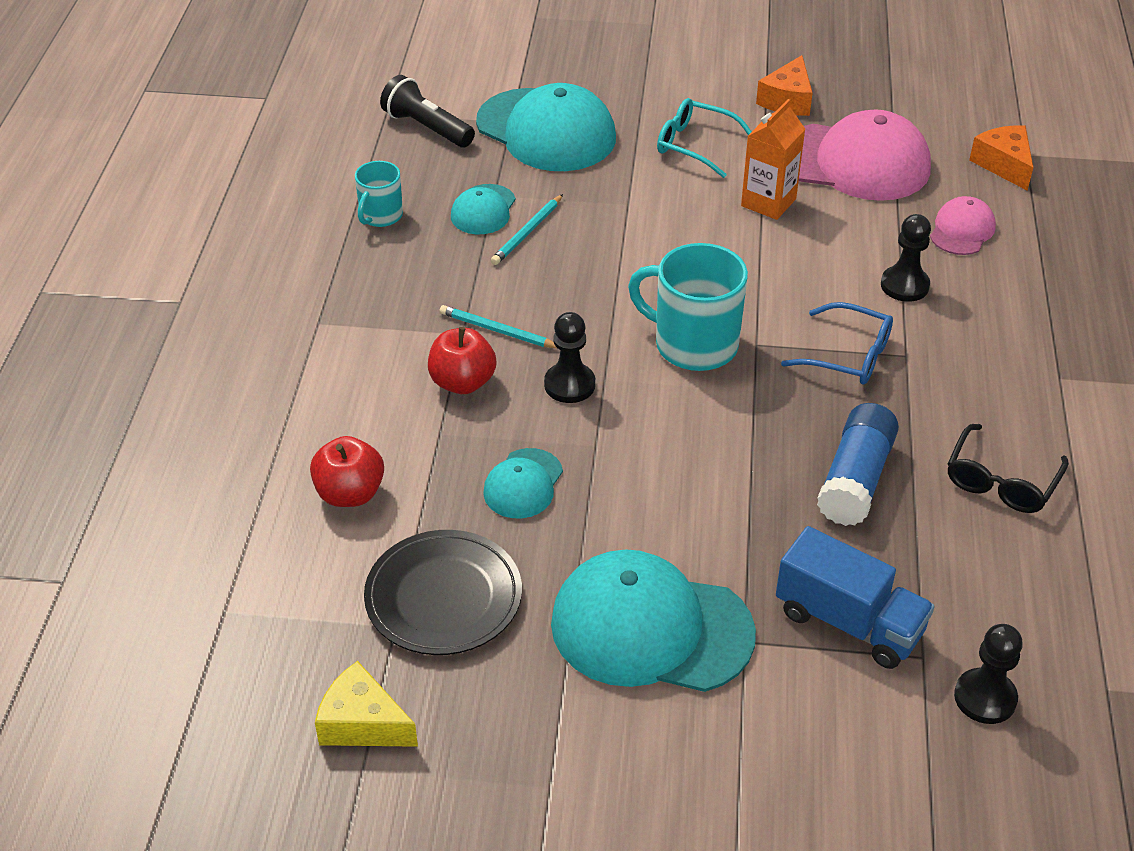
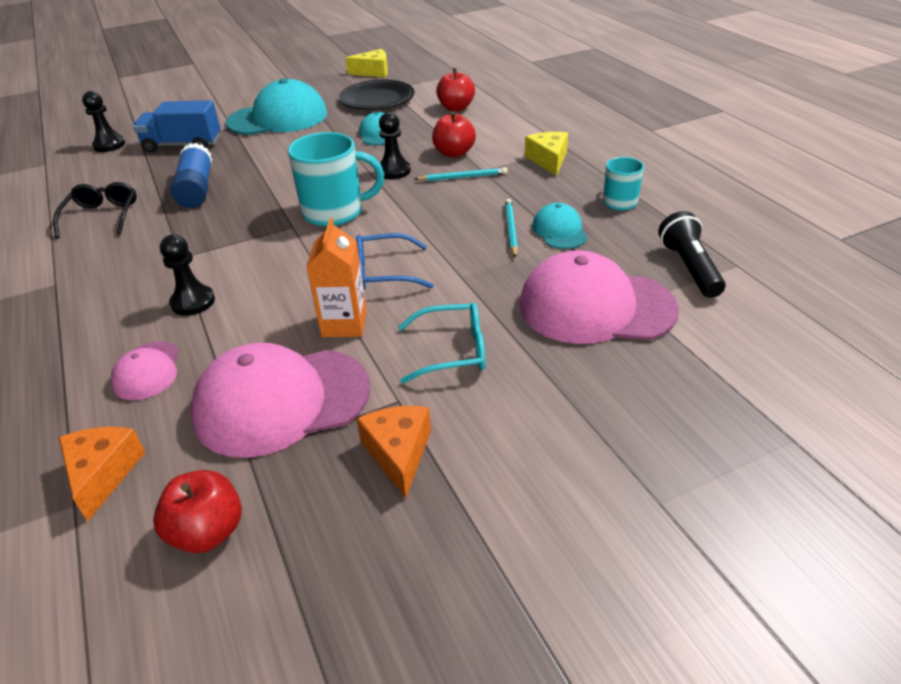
camera: 150 degrees right, 5 degrees down
(368, 310) = (548, 160): none -> yellow cheese
(427, 128) = (689, 268): black flashlight -> black flashlight turned 105 degrees counterclockwise
(546, 130) = (596, 307): turquoise cap -> pink cap
(849, 356) = (223, 242): blue glasses -> blue glasses (384, 272)
(934, 107) = (208, 532): none -> red apple
(1004, 165) = (103, 474): orange cheese -> orange cheese turned 135 degrees counterclockwise

